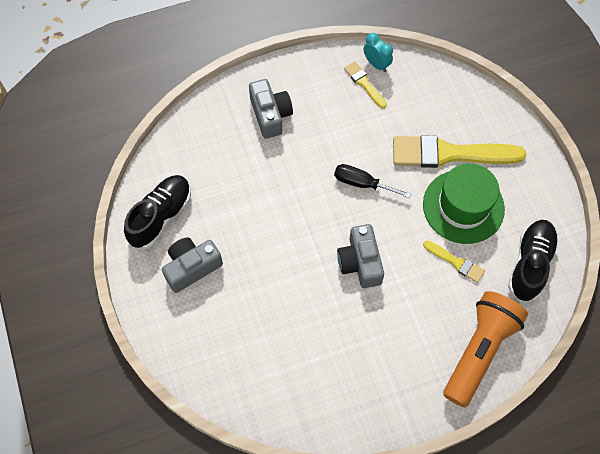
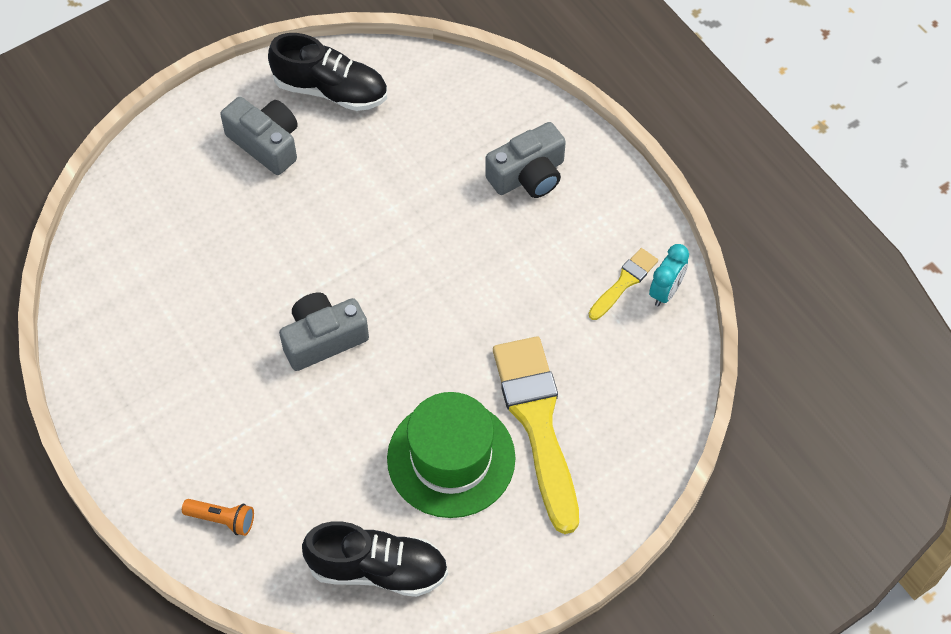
camera: 75 degrees right, 5 degrees down
(362, 183) = (450, 315): black screwdriver -> none
(456, 262) = (355, 464): yellow brush -> none
(479, 351) = (222, 519): orange flashlight -> orange flashlight, size x0.42

